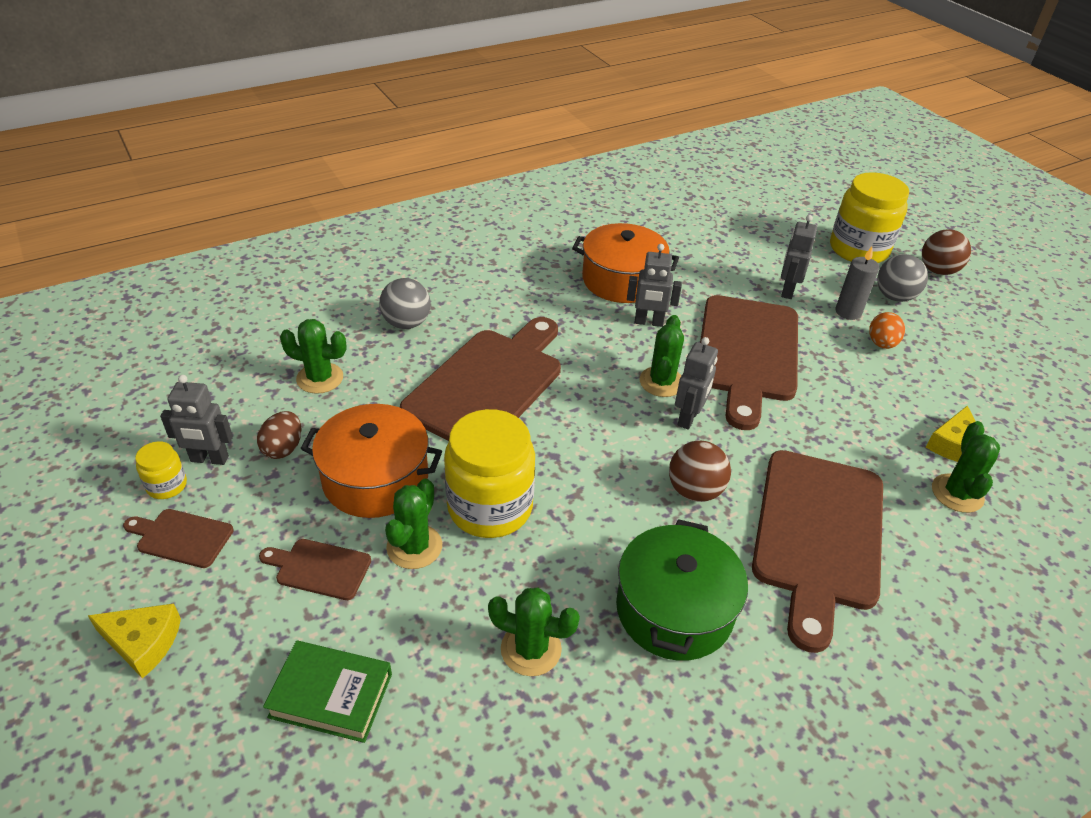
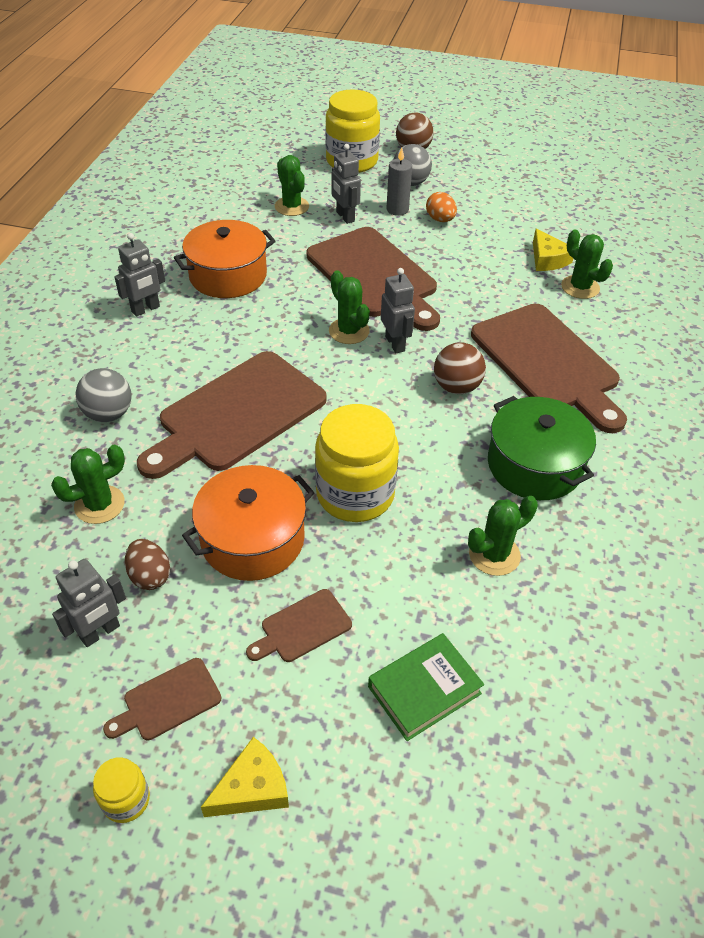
camera: 45 degrees left, 5 degrees up
(167, 485) = (95, 680): yellow jar -> yellow jar (126, 800)
(414, 547) = (344, 559): green cactus -> green cactus (292, 206)
(488, 384) = (237, 414): brown cutting board -> brown cutting board turned 120 degrees counterclockwise
(648, 322) = (287, 295): grey robot -> grey robot (146, 309)

